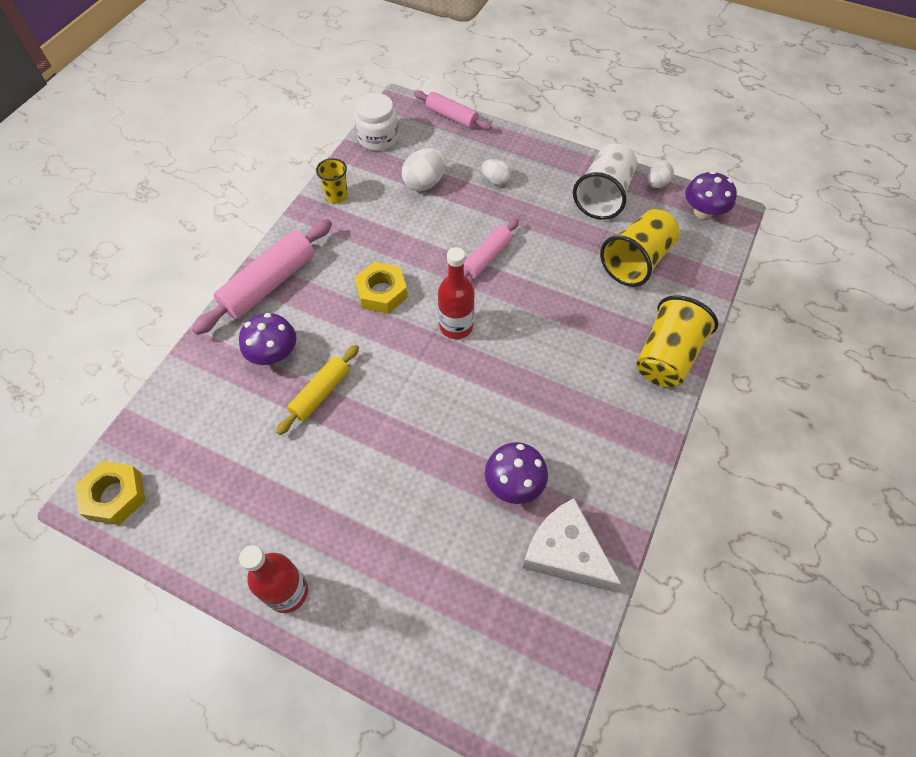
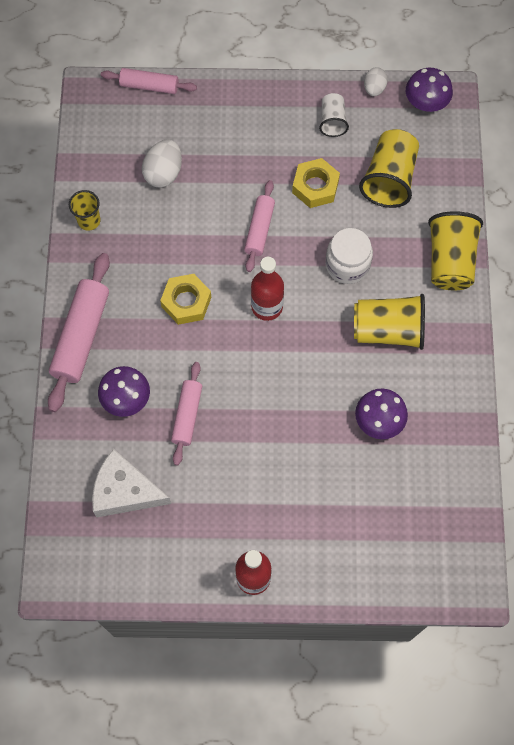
camera: 25 degrees left, 10 degrees up
(115, 496) = (73, 572): yellow nut -> yellow nut (315, 186)
(320, 393) = (187, 415): yellow rolling pin -> pink rolling pin
(378, 138) = (91, 140): white jar -> white jar (347, 265)
(495, 180) = (227, 143): white egg -> none
(565, 552) = (440, 456): white cheese -> white cheese (125, 491)
(568, 396) = (388, 330): none -> yellow cup
(603, 196) = (332, 121): white cup -> white cup, size x0.57

